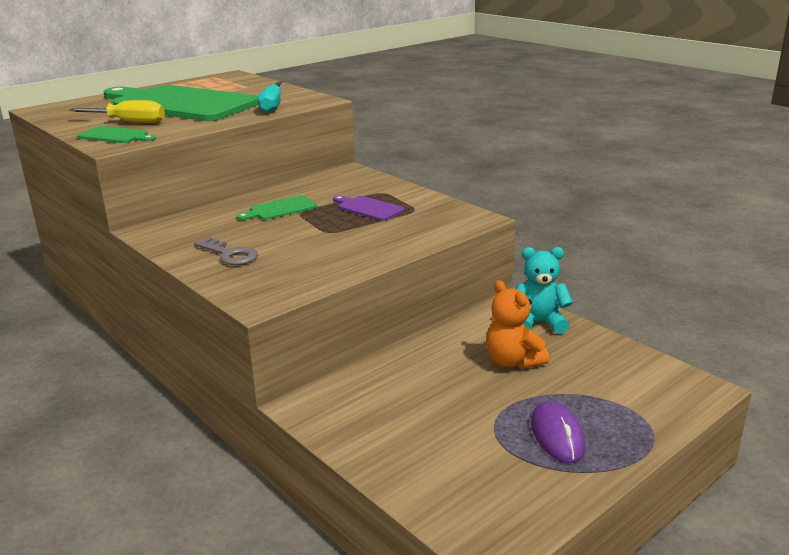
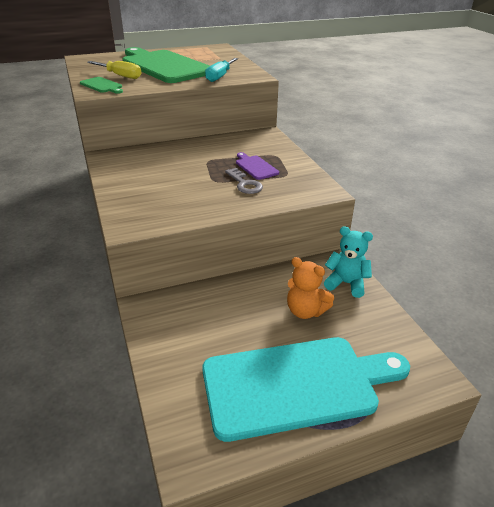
camera: 20 degrees right, 10 degrees up
(229, 254) = (138, 185): grey key -> grey key (244, 184)
(280, 209) = (197, 155): green cutting board -> none
(512, 361) = (305, 311): orange teddy bear -> orange teddy bear turned 45 degrees counterclockwise
(557, 435) = (296, 384): purple mouse -> turquoise cutting board

